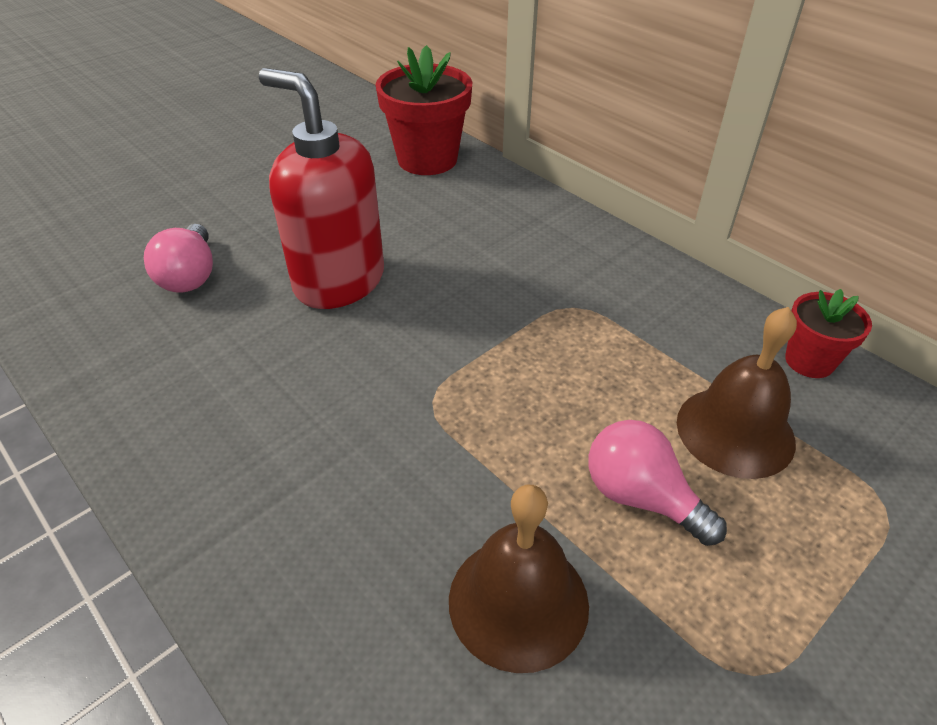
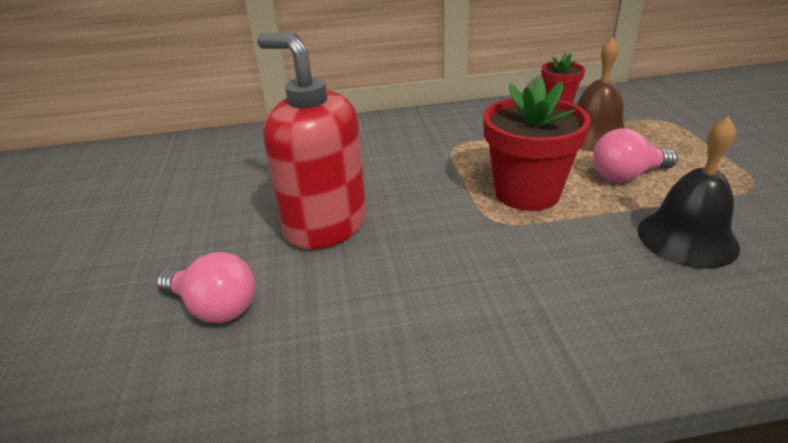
camera: 55 degrees left, 10 degrees down
(339, 281) = (325, 226): red soap dispenser -> red soap dispenser turned 60 degrees clockwise
(427, 159) = (228, 148): red flower pot -> red flower pot (527, 193)
(518, 601) = (687, 238): brown bell -> black bell

